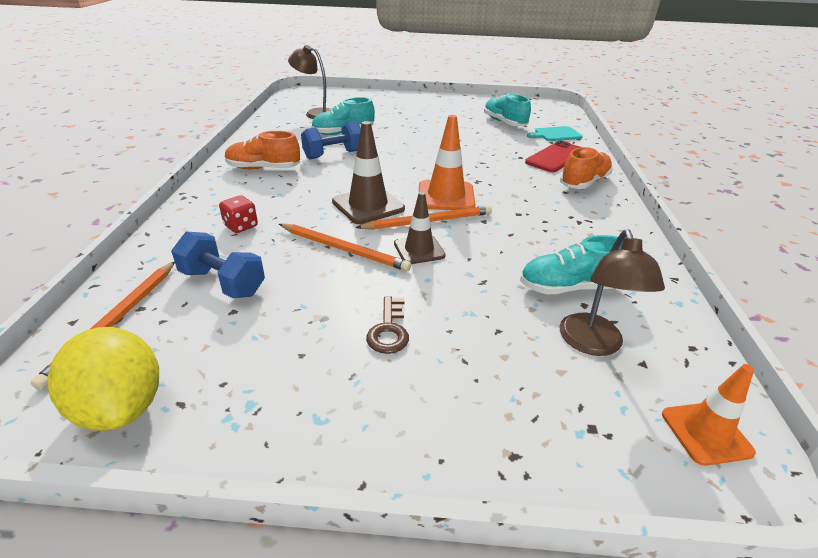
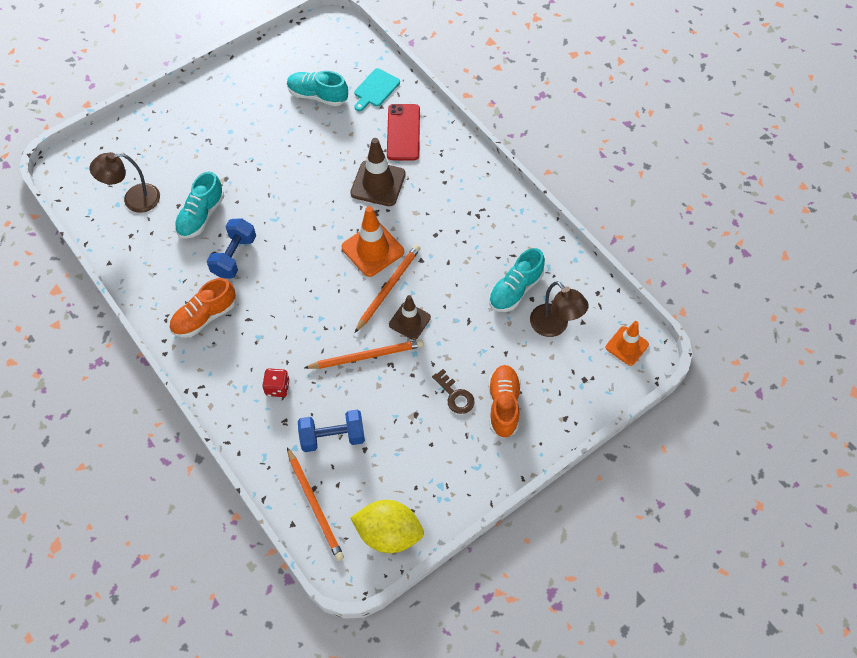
camera: 40 degrees left, 25 degrees up
(368, 205) = (333, 301): brown traffic cone -> brown traffic cone (378, 183)
(584, 182) = (448, 159): orange shoe -> orange shoe (503, 405)

